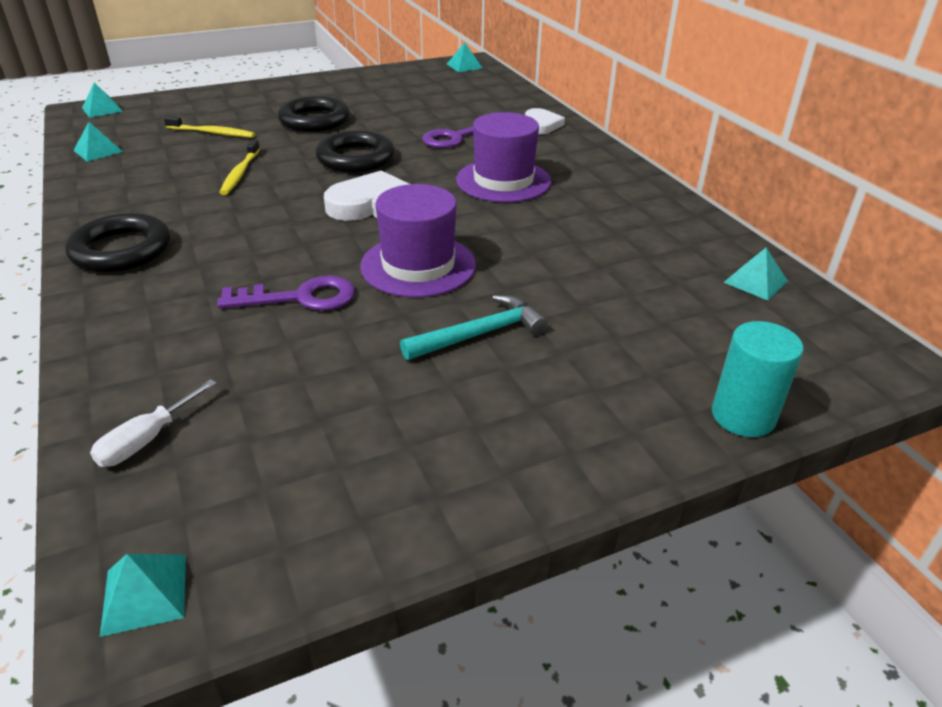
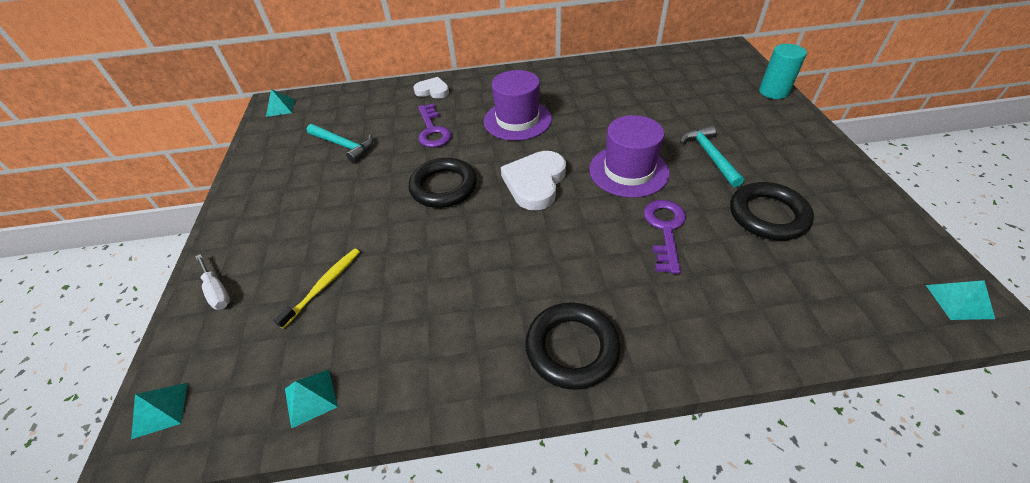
camera: 70 degrees left, 10 degrees up
(147, 440) = (835, 309): white screwdriver -> white screwdriver (217, 291)
(240, 173) = (438, 262): yellow toothbrush -> none
(314, 120) = (342, 207): black ring -> black ring (768, 215)
(411, 103) = (343, 145): none -> turquoise hammer
(755, 281) = (662, 62): turquoise pyramid -> none

